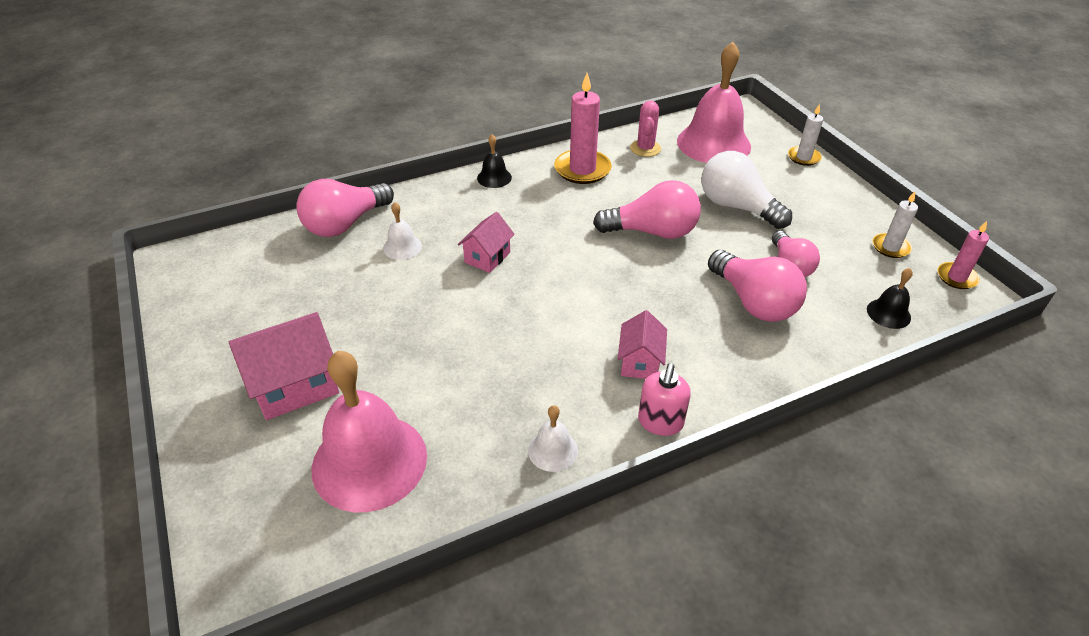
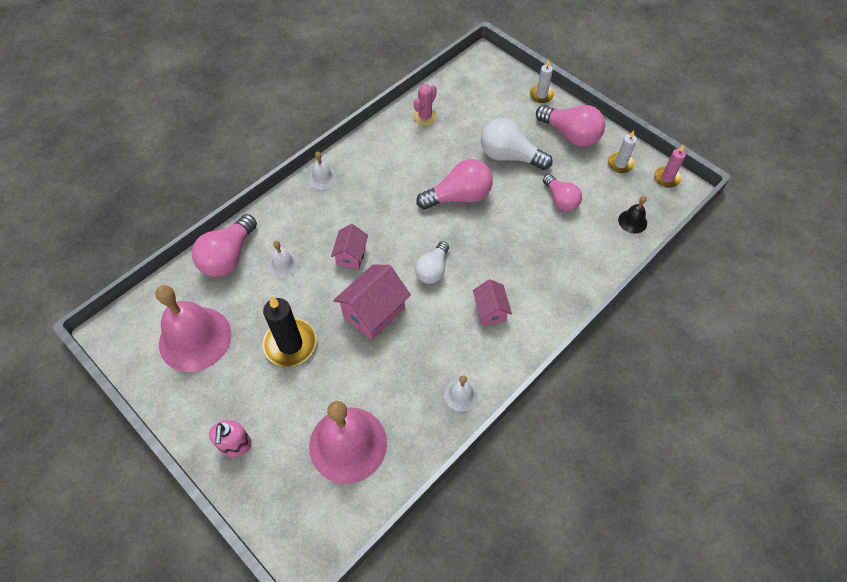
camera: 20 degrees left, 15 degrees up
(295, 386) = (267, 406): pink house -> pink house (374, 312)
(363, 327) = (290, 344): none -> black candle
(494, 177) = (322, 178): black bell -> white bell
(582, 169) = (386, 151): pink candle -> none
(582, 297) = (432, 270): none -> white light bulb
(645, 148) = (425, 117): pink cactus -> pink cactus turned 45 degrees clockwise
(660, 422) = (519, 352): pink soap dispenser -> pink soap dispenser (235, 445)
(713, 143) = (473, 98): pink bell -> pink bell (195, 338)
(753, 302) = (546, 238): pink light bulb -> pink light bulb (570, 135)

